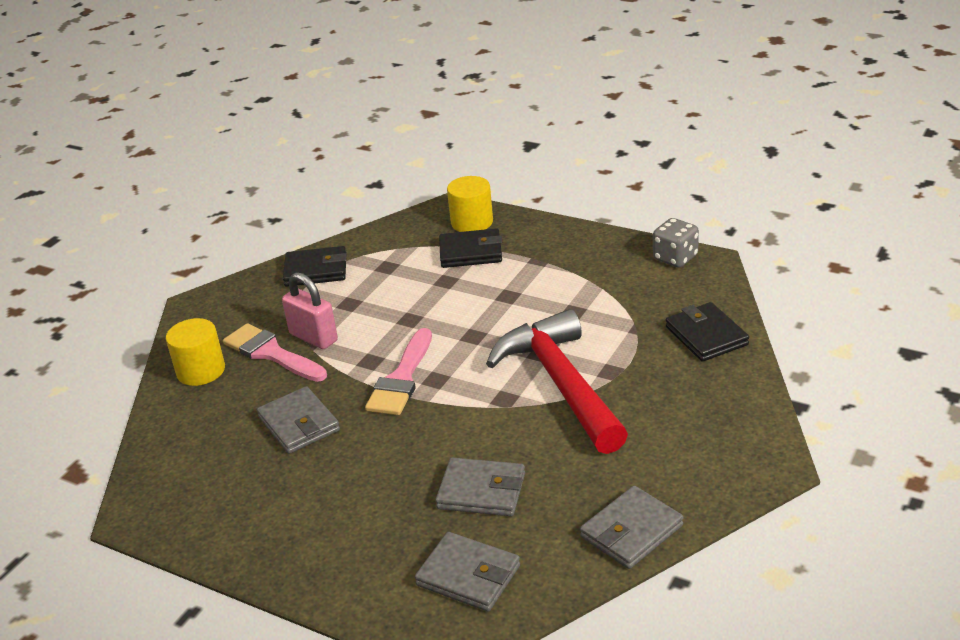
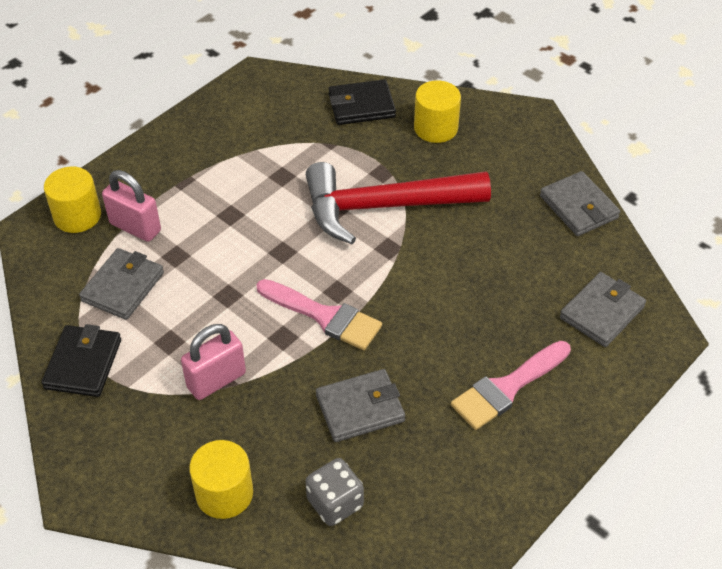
camera: 80 degrees left, 15 degrees up
(271, 353) = (226, 422): pink brush -> pink brush (507, 387)
(471, 252) = (135, 227): black wallet -> pink padlock
(481, 491) = (505, 286): grey wallet -> grey wallet (123, 287)
(675, 258) = (238, 93): grey dice -> grey dice (335, 503)
(703, 394) = (435, 128): none -> yellow cylinder

